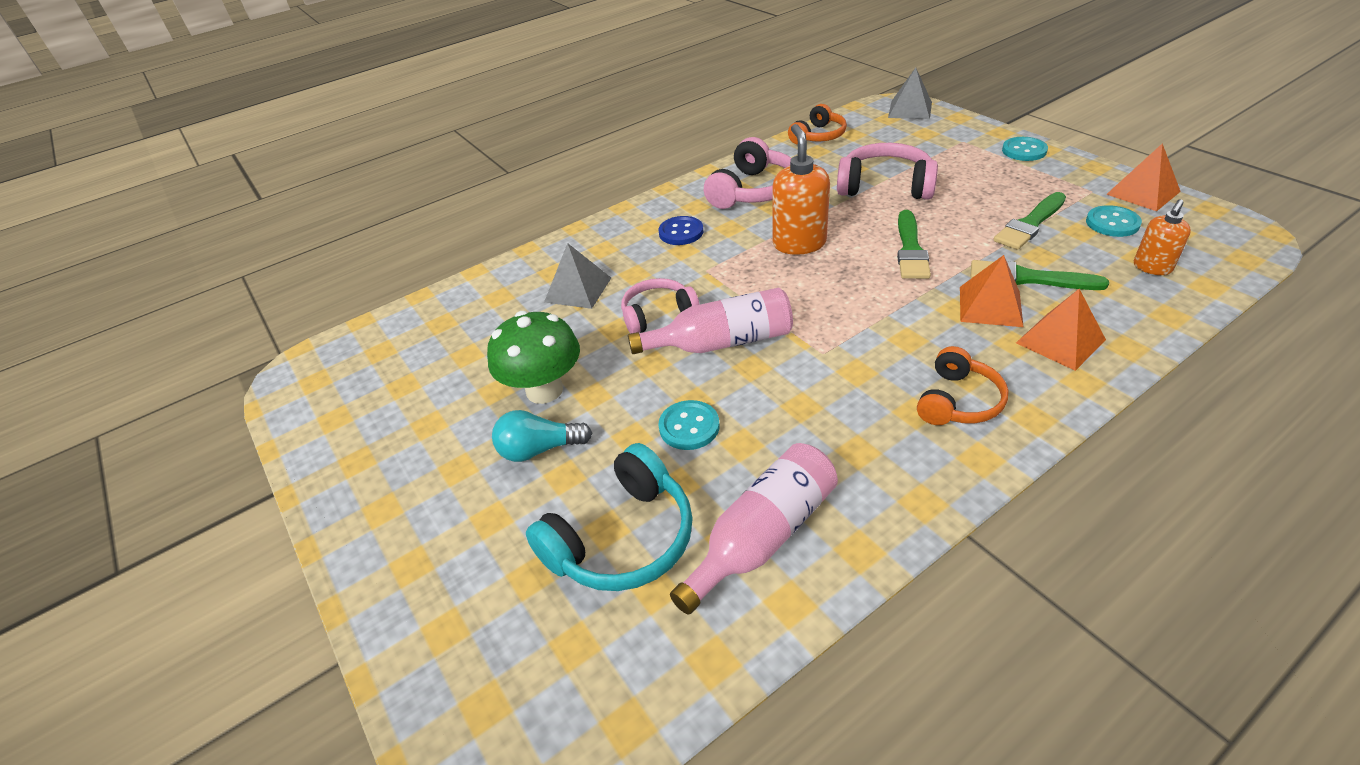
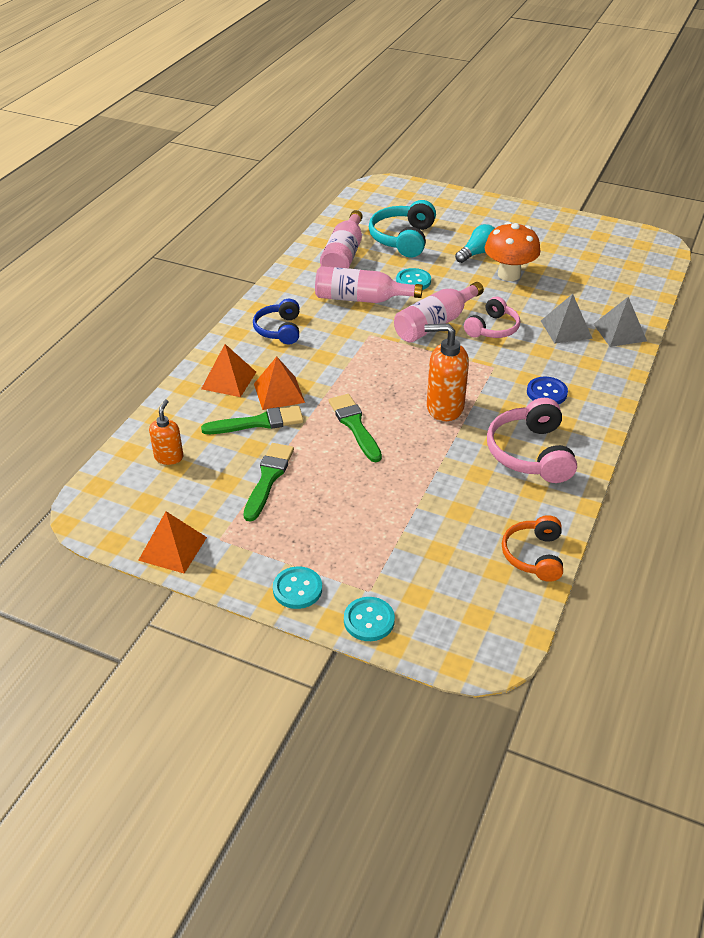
camera: 145 degrees right, 0 degrees up
(544, 390) = (509, 274): green mushroom -> orange mushroom
(796, 419) = (361, 299): none -> pink bottle
(799, 243) = (444, 408): orange soap dispenser -> orange soap dispenser turned 135 degrees clockwise
(885, 186) = (414, 492): pink headphones -> none
(910, 110) = (461, 644): grey pyramid -> grey pyramid (619, 332)
(958, 401) = (279, 330): orange headphones -> blue headphones
(1112, 223) = (200, 498): turquoise button -> turquoise button (369, 620)

